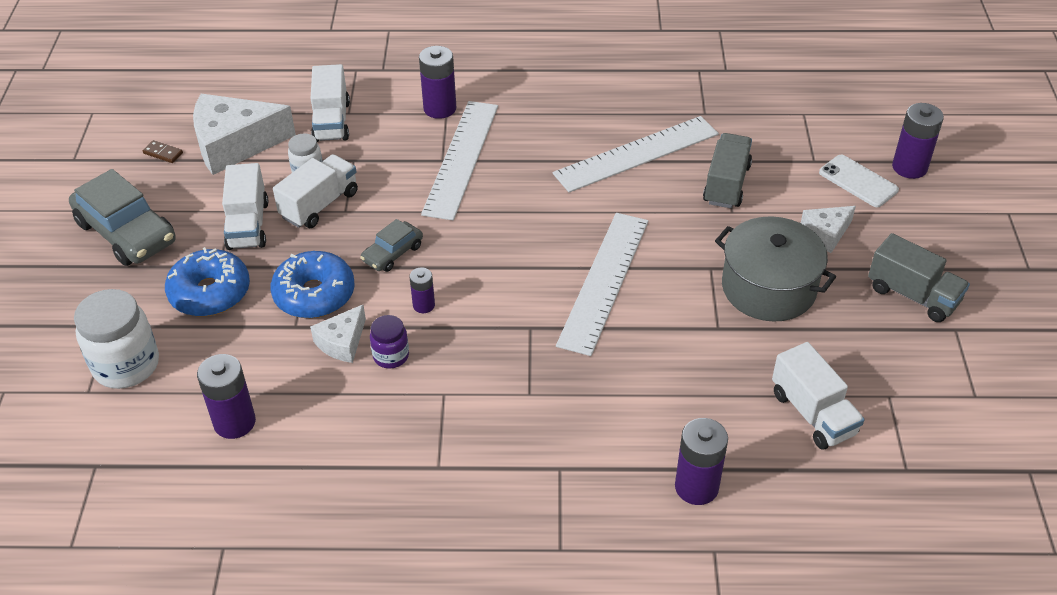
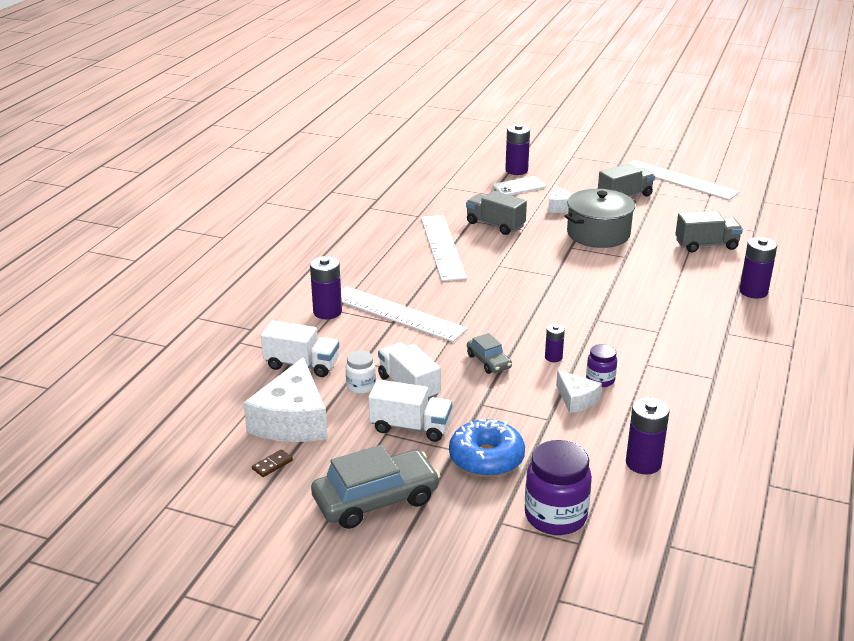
camera: 70 degrees left, 15 degrees down
(126, 365) = (555, 516): white jar -> purple jar
(314, 294) = (516, 405): blue donut -> none
(603, 281) = (564, 284): white ruler -> white ruler (679, 180)
(813, 413) = (706, 245): white truck -> grey truck

